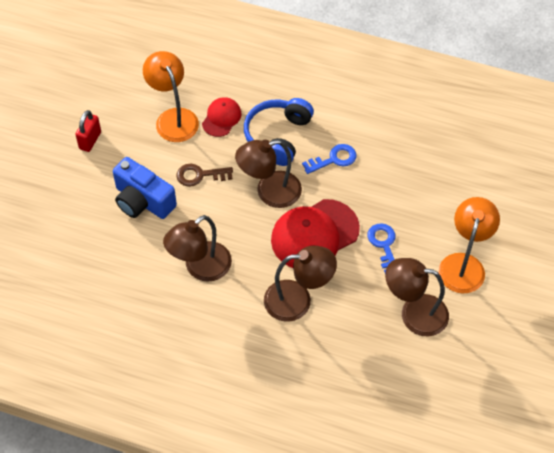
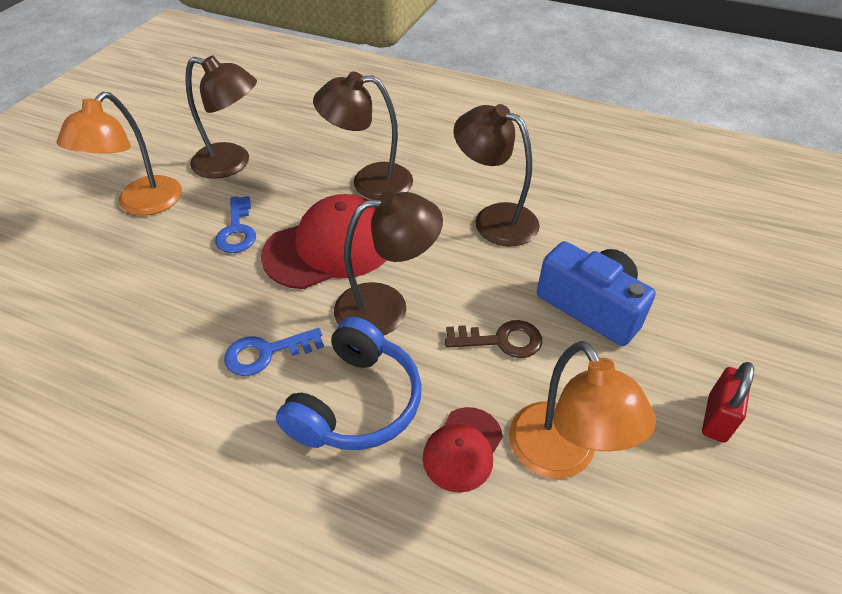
camera: 175 degrees left, 10 degrees down
(200, 268) = (494, 219): brown lamp -> brown lamp turned 105 degrees counterclockwise

